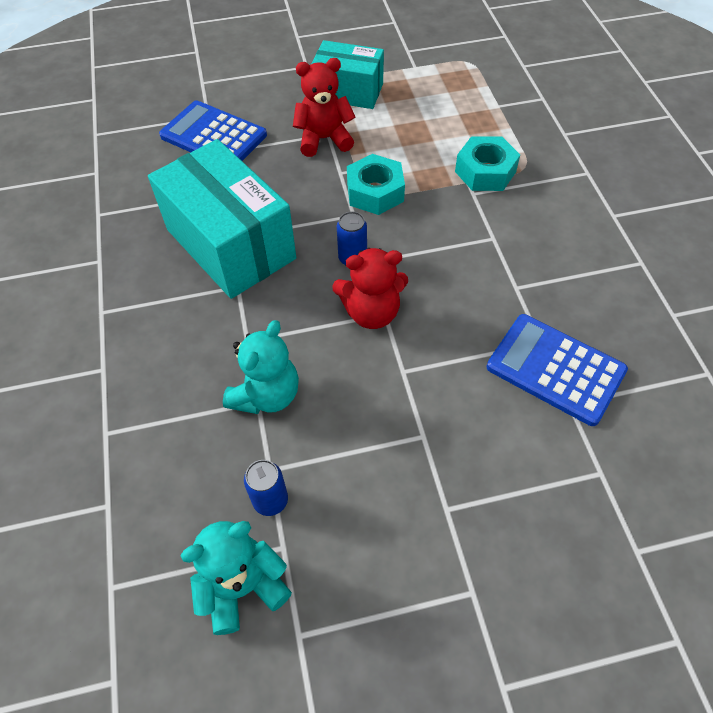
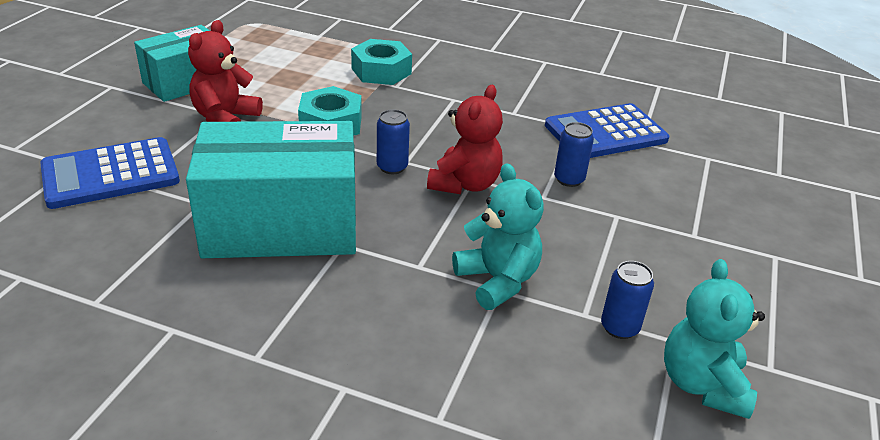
camera: 60 degrees left, 20 degrees down
(446, 377) = (569, 179): none -> blue can

